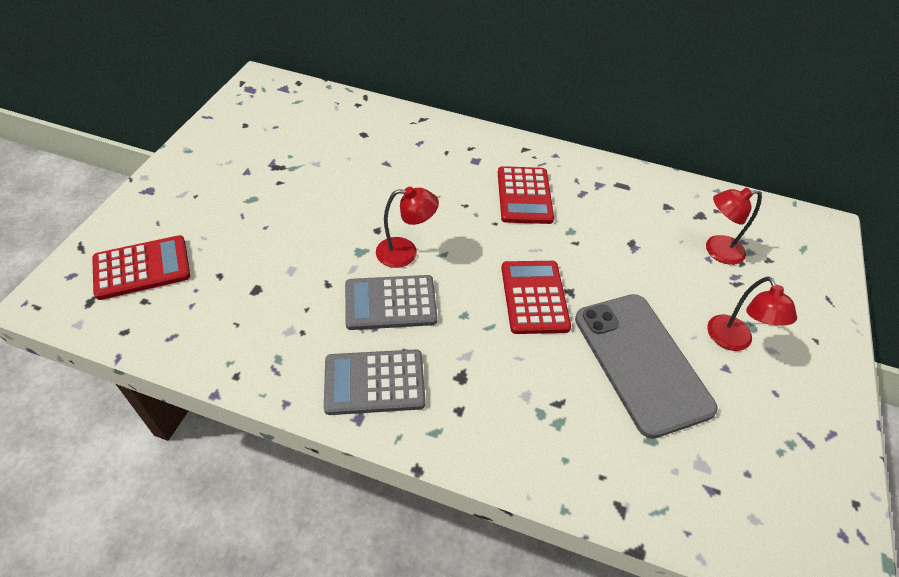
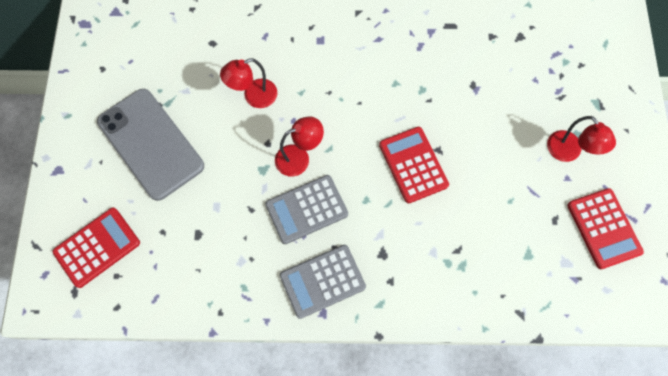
camera: 15 degrees left, 20 degrees up
(524, 196) = (374, 65): red calculator -> red calculator (604, 228)
(641, 362) = (507, 195): grey phone -> grey phone (151, 144)
(716, 251) = (540, 70): red lamp -> red lamp (254, 97)

